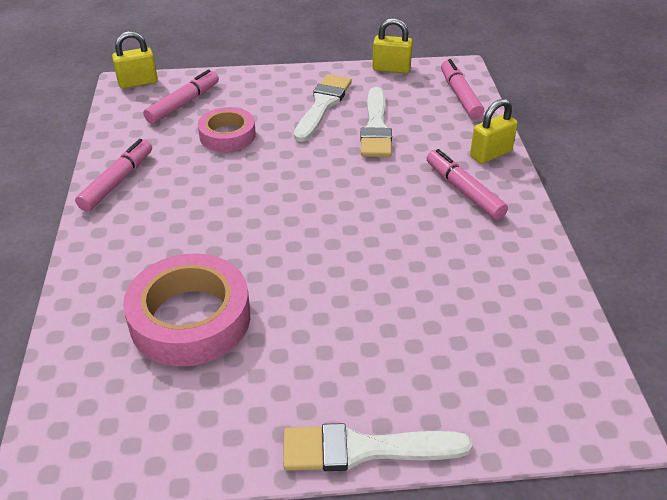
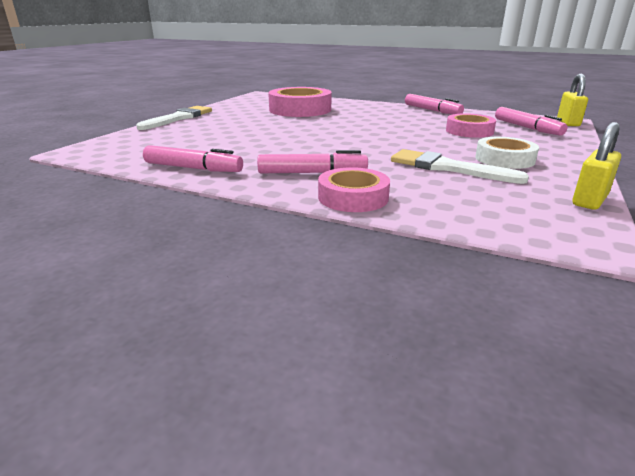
camera: 120 degrees right, 15 degrees down
(322, 105) = (504, 159): white brush -> white tape
(460, 95) = (497, 218): pink marker -> pink marker (193, 168)
(490, 154) = (353, 197): yellow padlock -> pink tape

